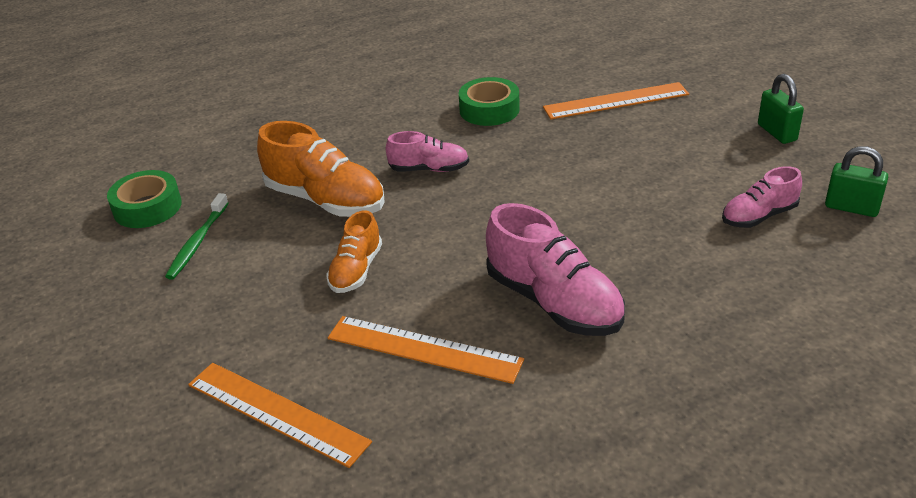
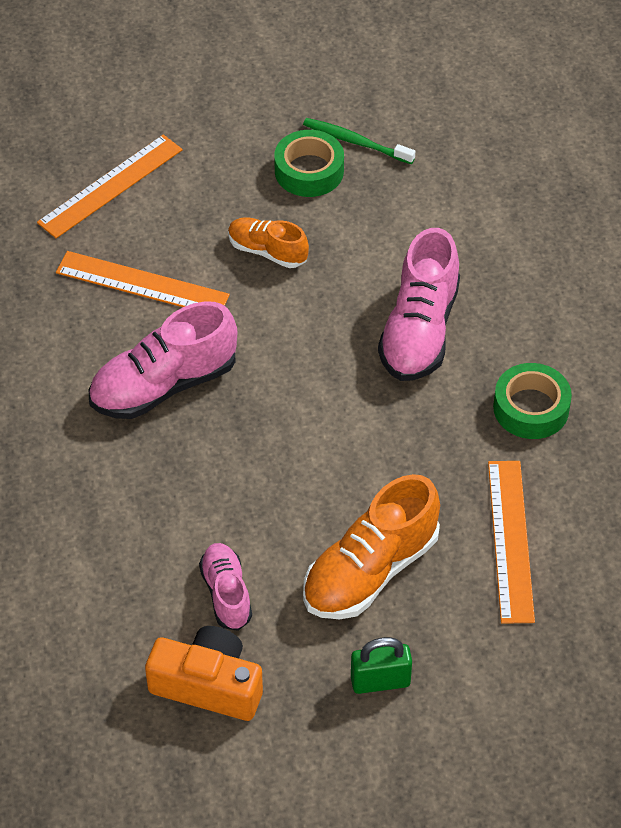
camera: 100 degrees right, 15 degrees up
(147, 207) = (429, 106): green tape -> green tape (309, 171)
(325, 200) = (392, 239): orange shoe -> orange shoe (370, 571)
(423, 349) = (142, 284): orange ruler -> orange ruler turned 75 degrees clockwise
(429, 169) = (419, 330): pink shoe -> pink shoe, size x1.73
(851, 208) = (208, 685): green padlock -> orange camera

